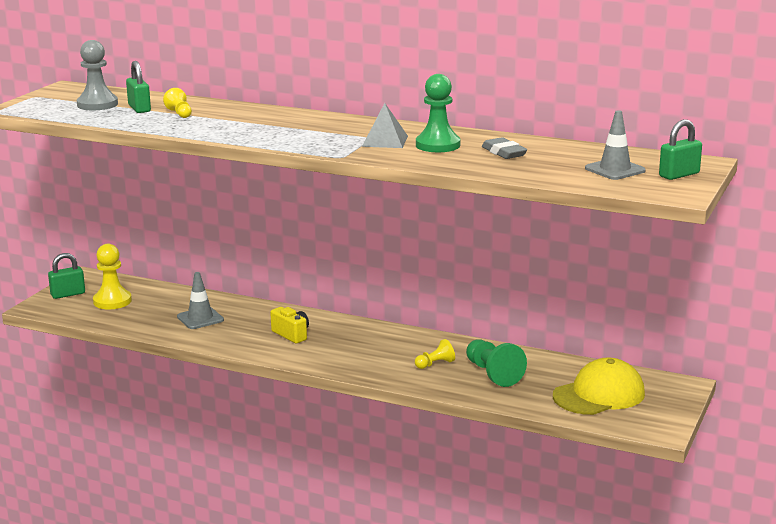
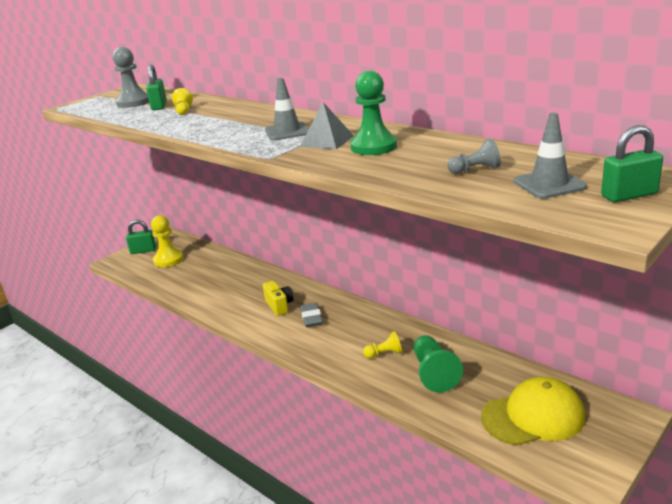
camera: 20 degrees right, 5 degrees up
(200, 318) = (219, 282): grey traffic cone -> grey traffic cone (287, 132)
(504, 152) = (435, 157): grey eraser -> grey eraser (311, 318)
(547, 161) = (475, 170): none -> grey pawn

